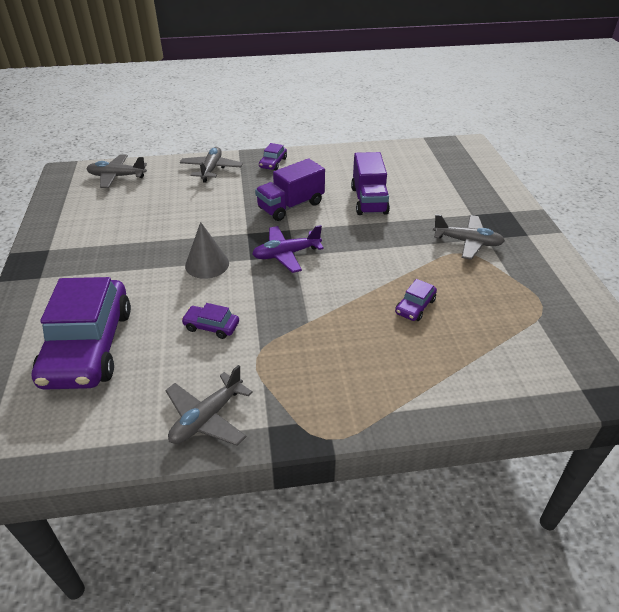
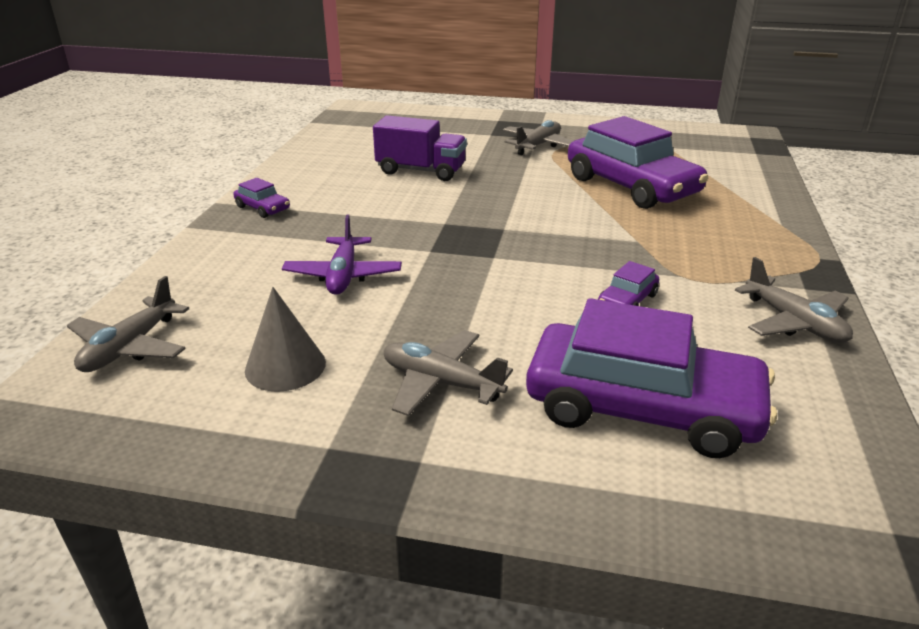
camera: 70 degrees left, 10 degrees down
(207, 264) = (487, 288): grey cone -> grey cone (285, 366)
(211, 169) = (222, 254): grey plane -> grey plane (441, 383)
(286, 254) = (499, 233): purple plane -> purple plane (343, 275)
(291, 206) = (390, 214): purple truck -> none
(415, 306) = (631, 186): purple car -> purple car, size x2.42

